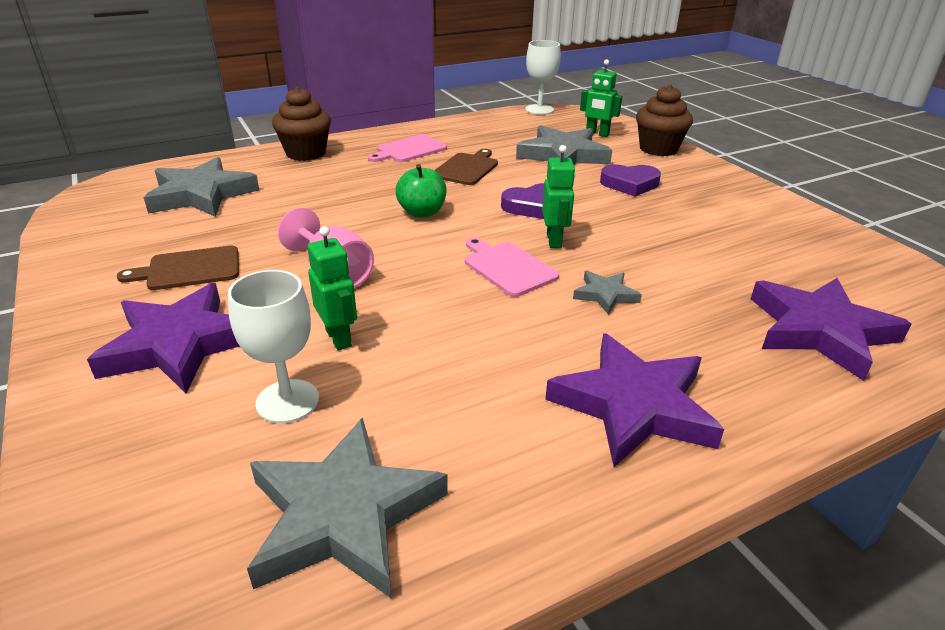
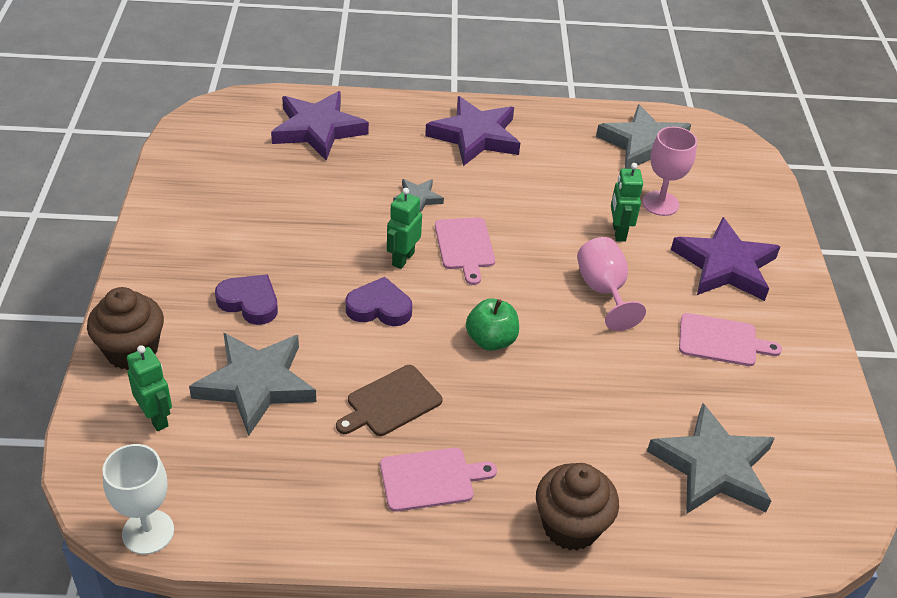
camera: 155 degrees left, 10 degrees up
(189, 269) = (721, 340): brown cutting board -> pink cutting board
(287, 401) = (660, 203): white goblet -> pink goblet

